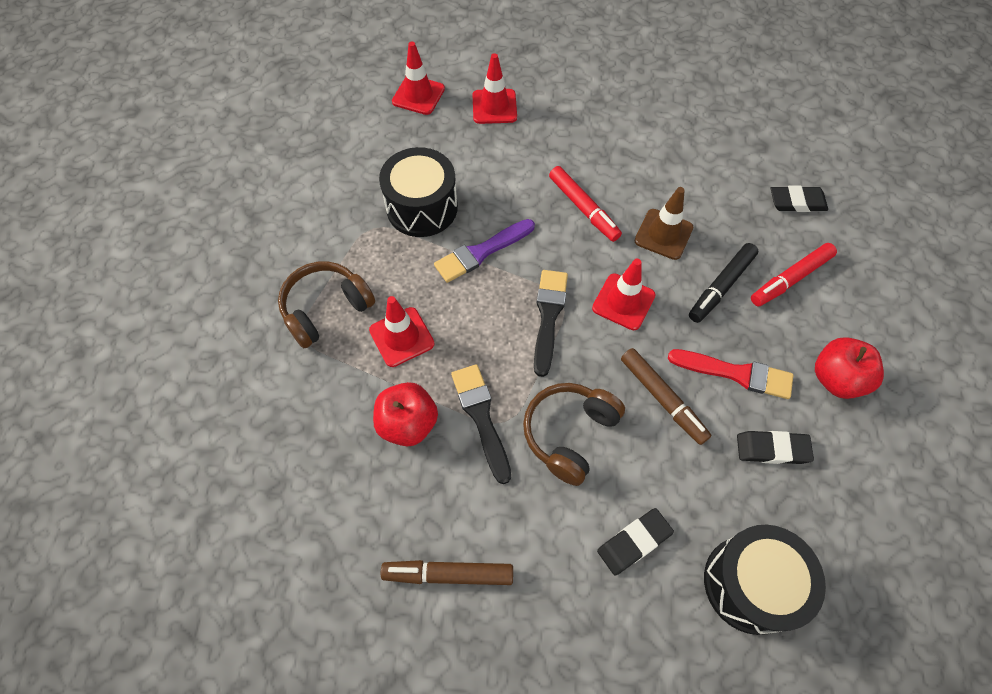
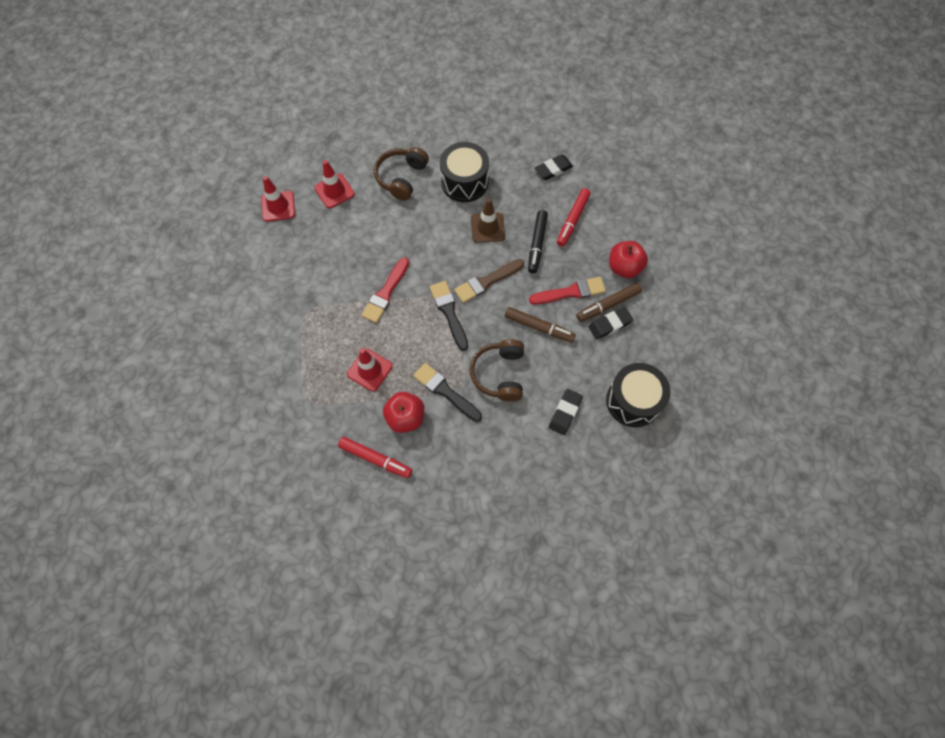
camera: 30 degrees left, 5 degrees up
(326, 309) = (312, 377): brown headphones -> brown headphones (401, 178)
(422, 207) = (330, 283): black drum -> black drum (464, 182)
(448, 574) = (478, 484): brown marker -> brown marker (608, 305)
(482, 252) = (386, 293): purple brush -> red brush
(583, 208) = (431, 234): red marker -> red marker (375, 459)
(623, 302) = (487, 281): red traffic cone -> brown brush

